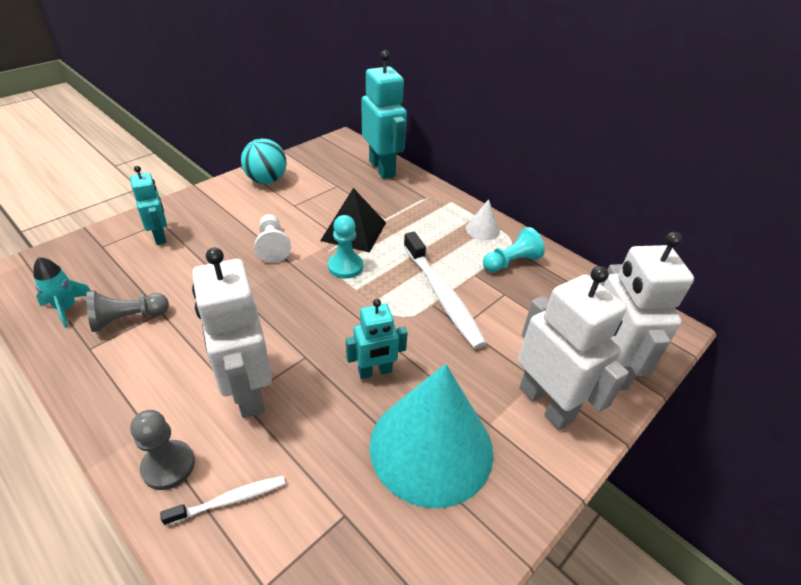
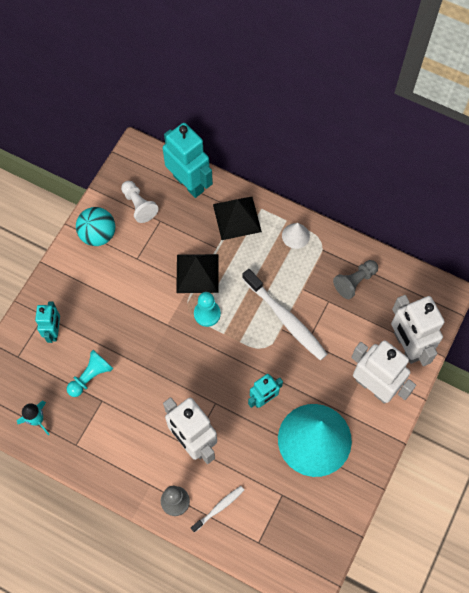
camera: 15 degrees left, 25 degrees up
(128, 319) = (84, 414): grey pawn -> grey pawn (355, 282)
(160, 236) = (54, 331): turquoise robot -> turquoise robot turned 45 degrees clockwise
(272, 246) = (144, 311): white pawn -> white pawn (139, 205)
(421, 202) = (237, 218): none -> black pyramid
(511, 262) = (326, 266): turquoise pawn -> turquoise pawn (91, 376)

